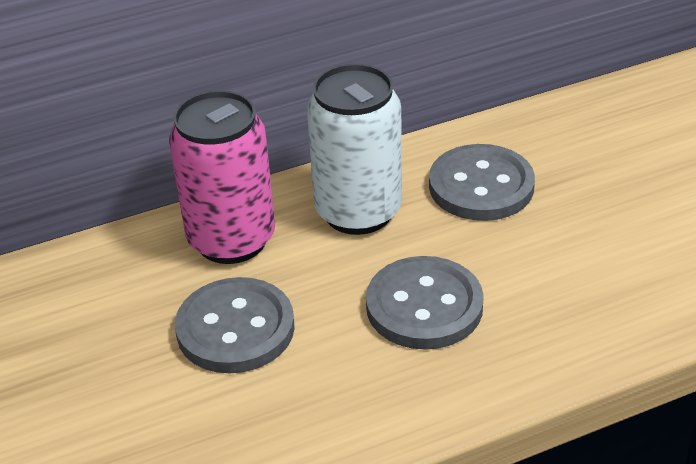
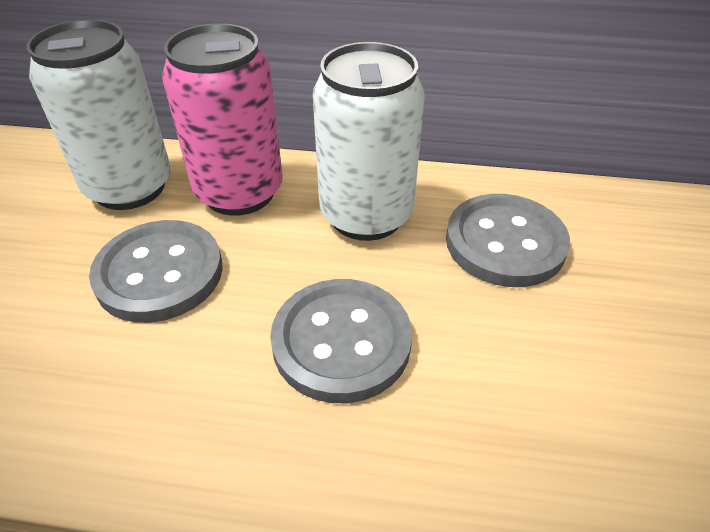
camera: 30 degrees right, 5 degrees up
(124, 279) = (129, 187): none -> white can

